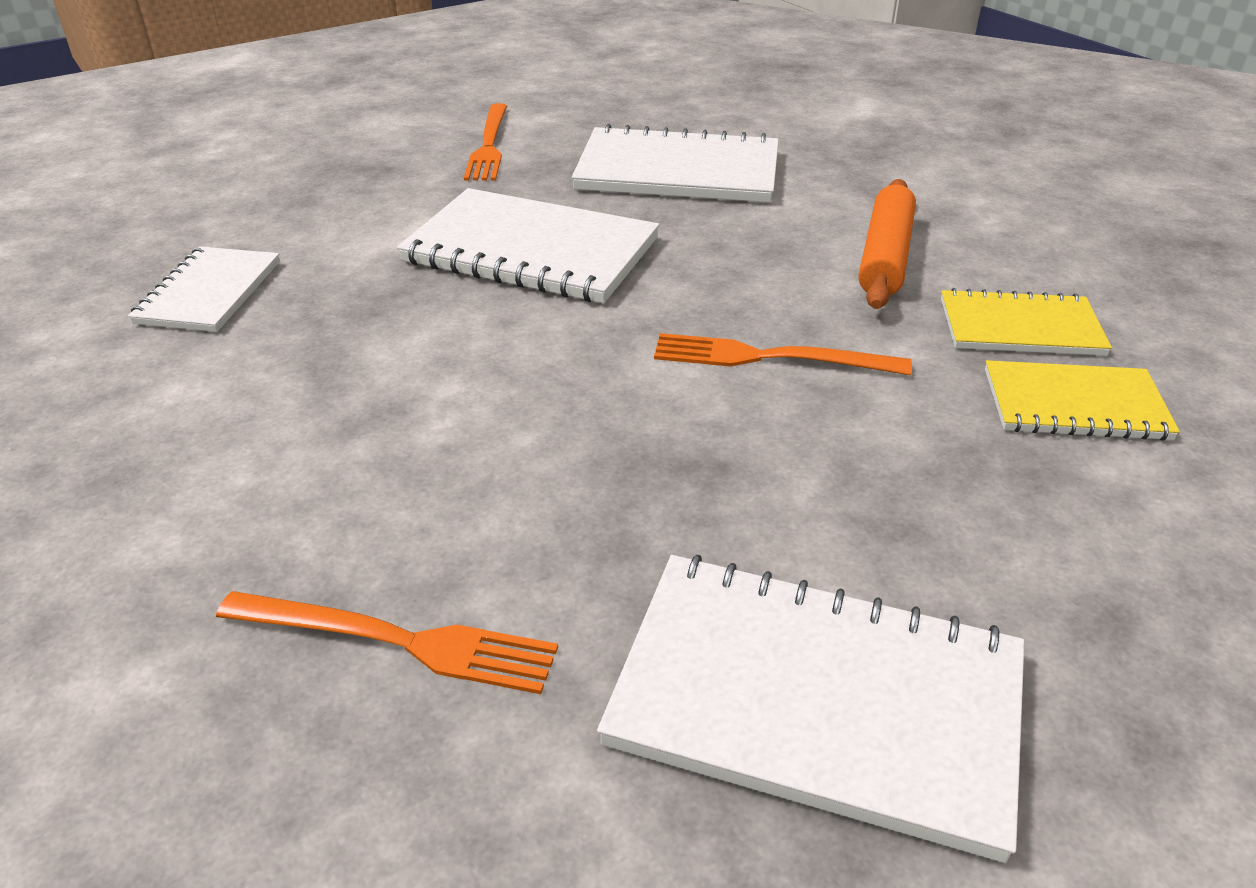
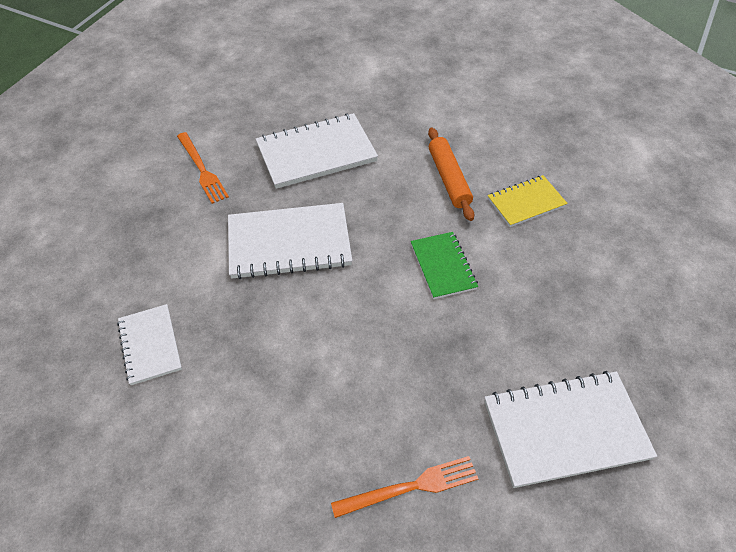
camera: 30 degrees left, 15 degrees up
(770, 358) = (443, 266): orange fork -> green notebook
(1074, 404) = (568, 240): yellow notebook -> none

